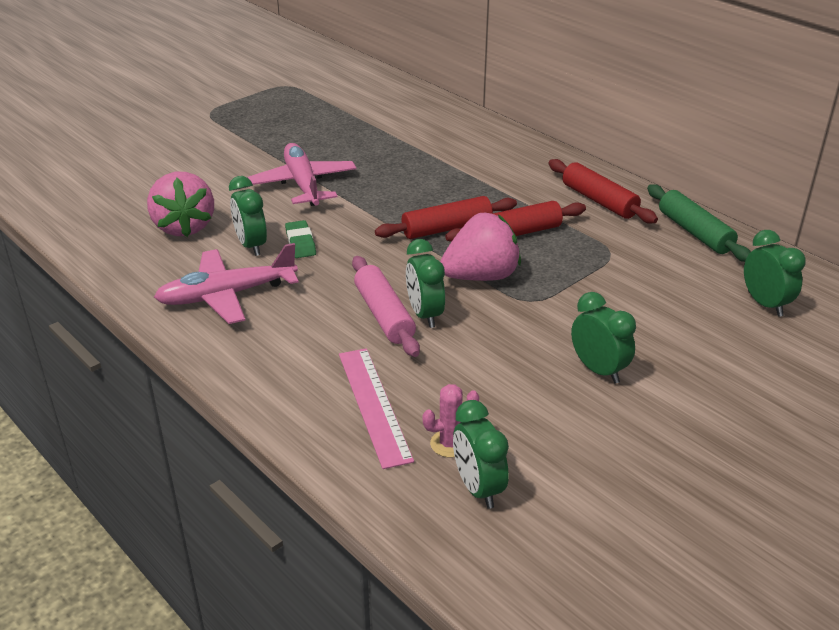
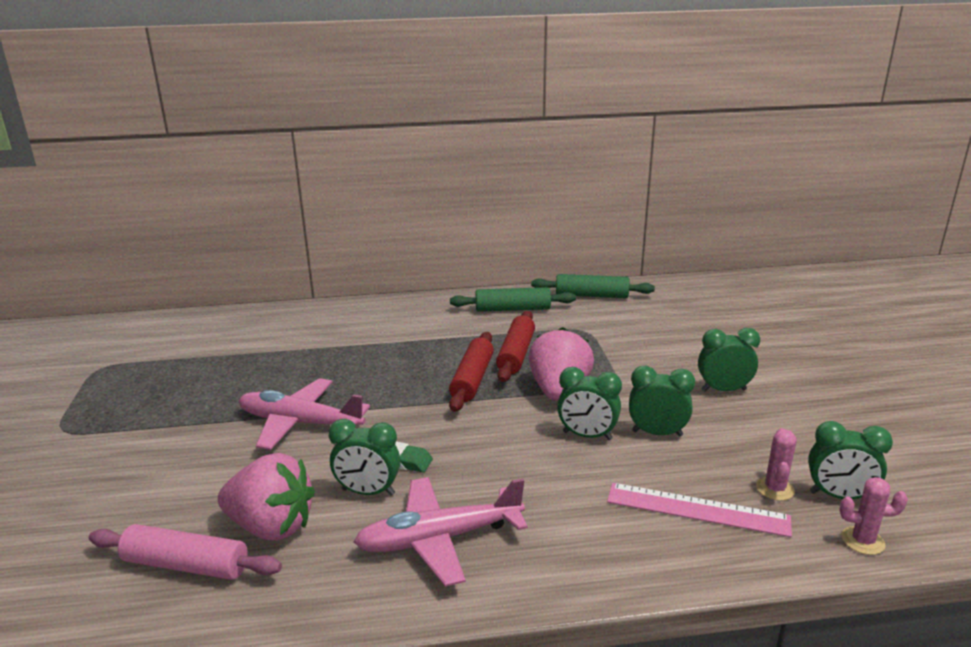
camera: 55 degrees left, 10 degrees down
(227, 295) = (440, 539): pink plane -> pink plane turned 60 degrees clockwise
(384, 315) = (568, 456): pink rolling pin -> pink rolling pin (186, 565)
(417, 516) = (862, 541): none -> pink cactus
(599, 201) = (512, 309): red rolling pin -> green rolling pin
(765, 304) = (695, 308): green clock -> green clock (657, 433)

